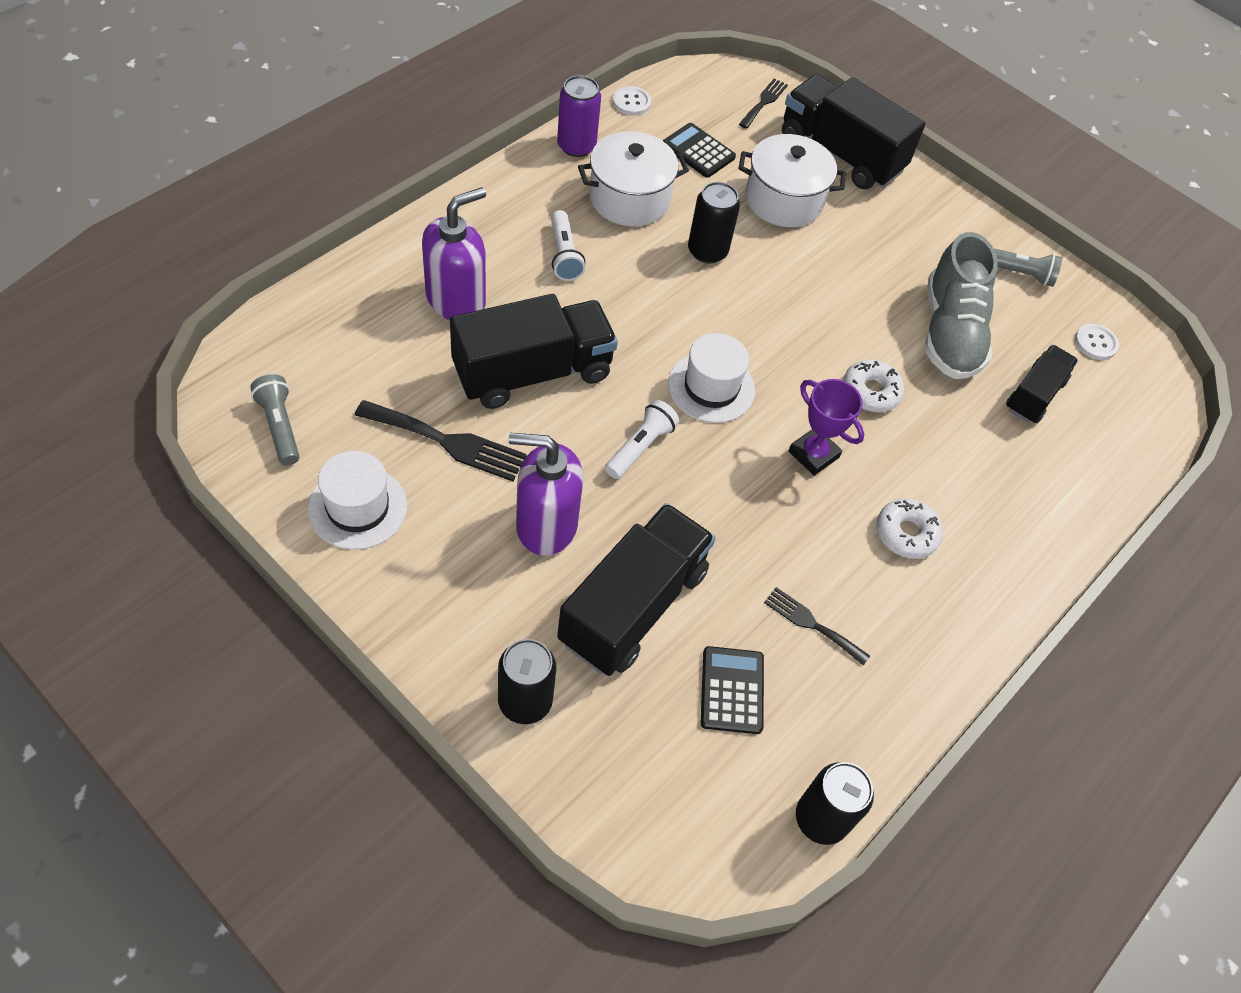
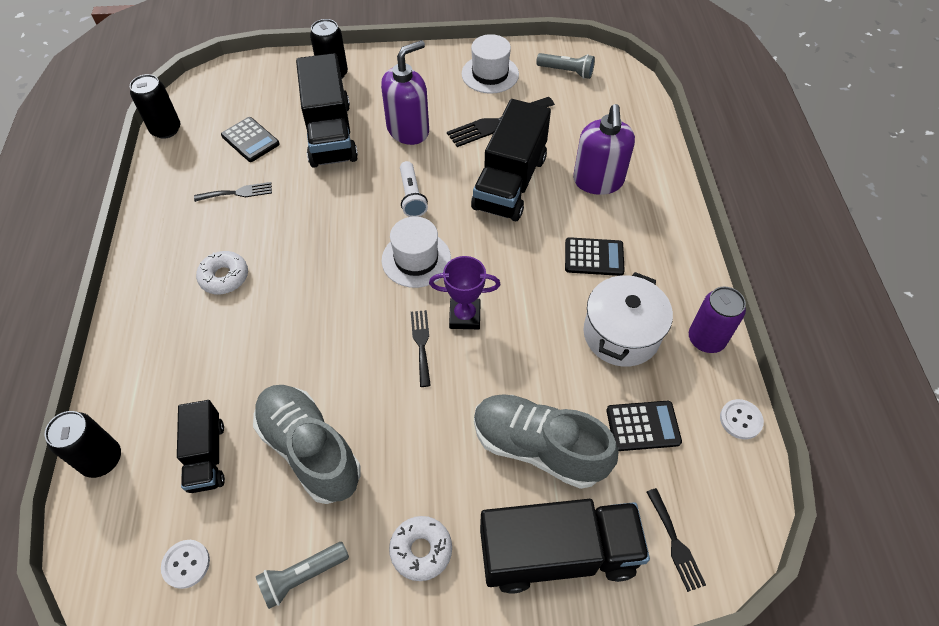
camera: 140 degrees right, 0 degrees up
(564, 255) = (594, 257): white flashlight -> black calculator
(707, 251) = (528, 346): black can -> black can (102, 459)
(784, 200) = (538, 447): white pot -> grey shoe
(788, 323) = (421, 344): none -> black fork
(813, 454) = (319, 274): purple trophy -> purple trophy (465, 316)
(870, 392) = (323, 346): white donut -> white donut (421, 550)

